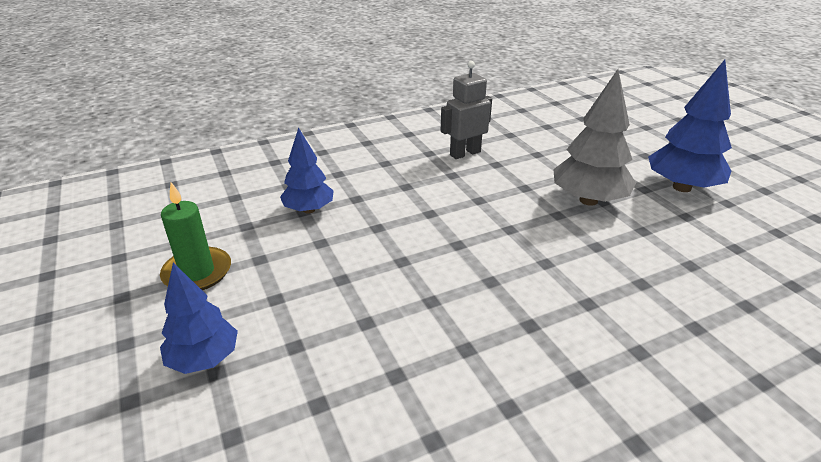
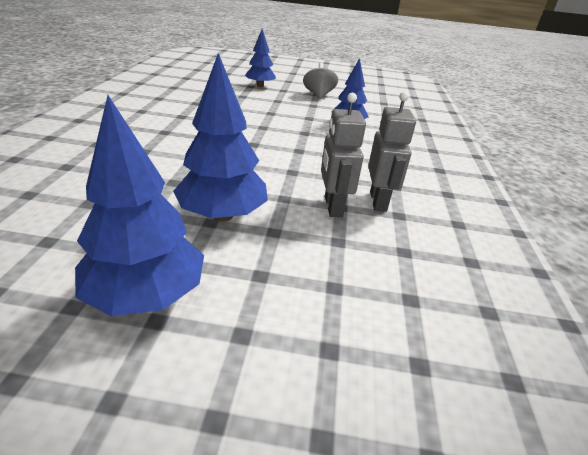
camera: 120 degrees right, 0 degrees up
(197, 272) = (318, 95): green candle -> grey spinning top
(502, 166) = (333, 206): none -> grey robot
(588, 200) = (223, 215): grey tree -> blue tree

